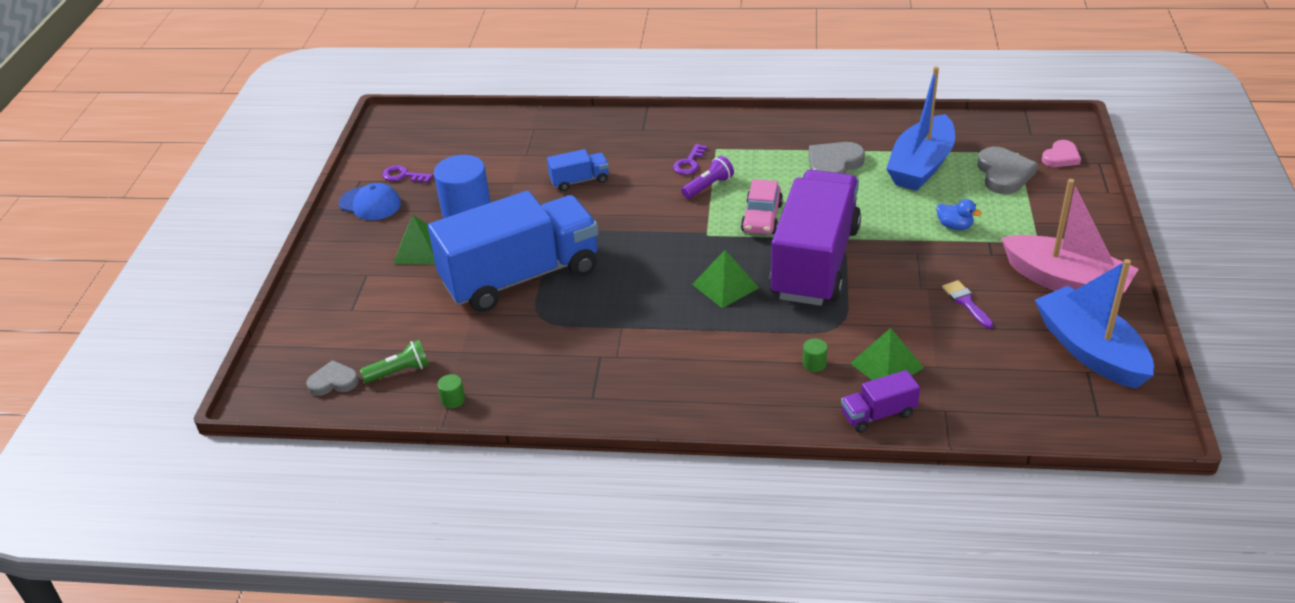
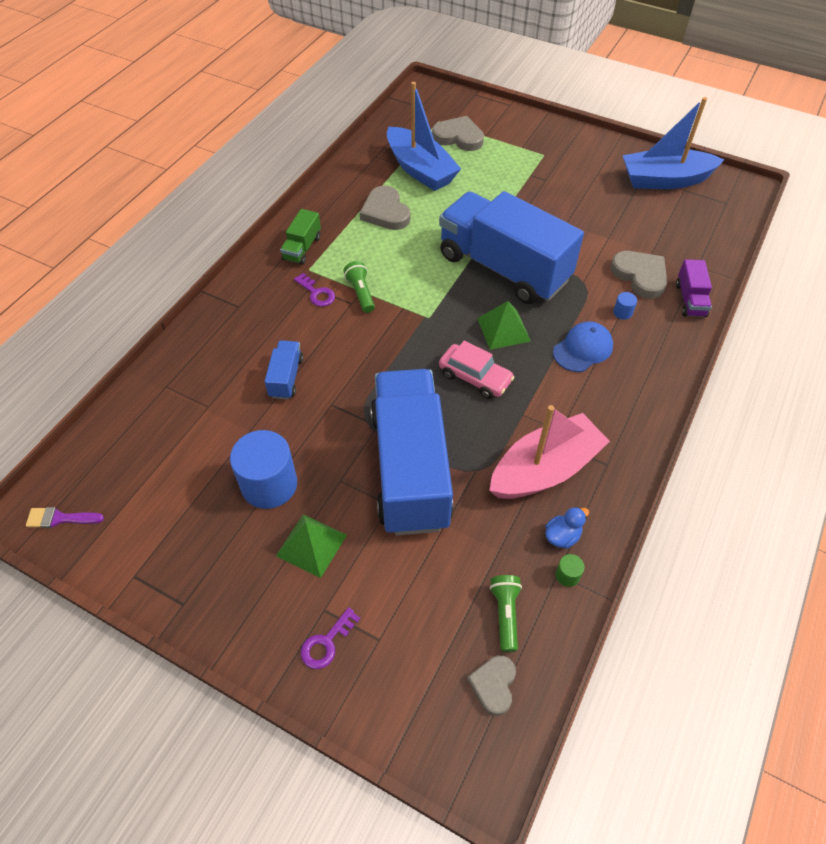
camera: 70 degrees left, 15 degrees up
(370, 204) = (190, 575): blue cap -> blue cap (583, 349)
(403, 176) = (159, 528): purple key -> purple key (326, 643)
(708, 186) = (361, 293): purple flashlight -> green flashlight
(741, 136) = (302, 248): none -> green truck
(762, 218) = (427, 276): pink car -> pink car (475, 377)
(814, 364) = (622, 312): green cylinder -> blue cylinder
(815, 262) = (503, 268): purple truck -> blue truck
(886, 365) = (640, 276): green pyramid -> grey heart
(954, 226) = (503, 183): blue duck -> blue duck (562, 536)
(966, 302) = (591, 212): purple brush -> purple brush (60, 518)
(1061, 157) = (457, 106): pink heart -> none
(1066, 282) = (593, 161): pink boat -> pink boat (545, 469)

